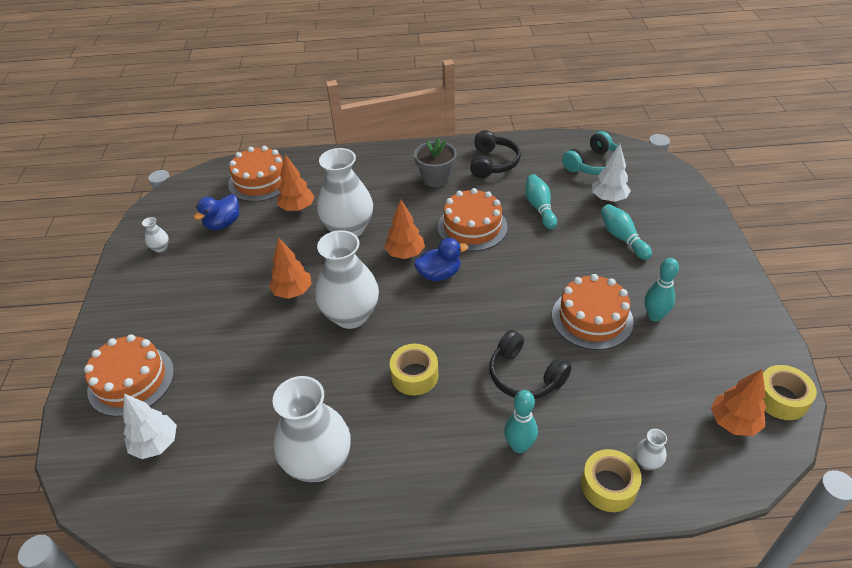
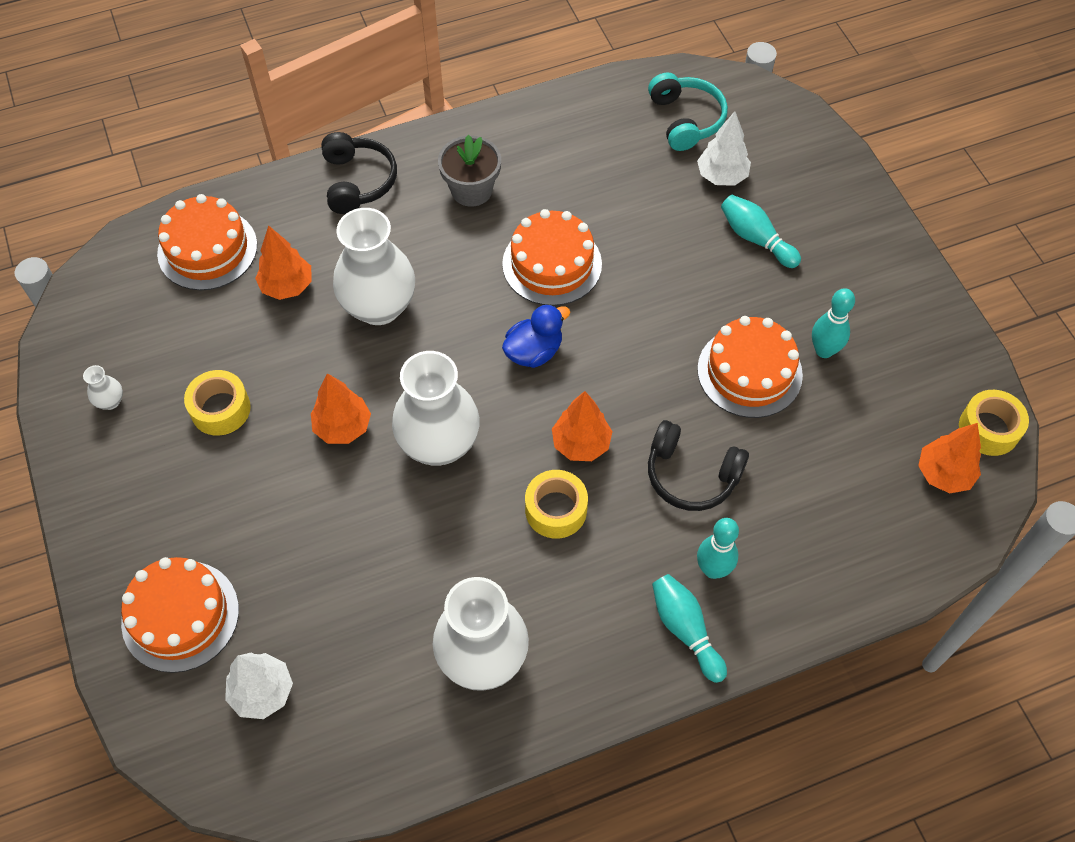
camera: 20 degrees left, 15 degrees up
(223, 224) = (186, 338): blue duck -> none
(405, 254) = (475, 329): orange tree -> orange tree (581, 444)
(492, 163) = (544, 145): black headphones -> black headphones (357, 181)
(539, 208) = (633, 211): turquoise bowling pin -> turquoise bowling pin (685, 630)
(593, 164) = (685, 120): turquoise headphones -> turquoise headphones turned 45 degrees counterclockwise
(608, 486) = (826, 590): yellow tape -> yellow tape (220, 409)
(647, 462) = (861, 549): white vase -> none

